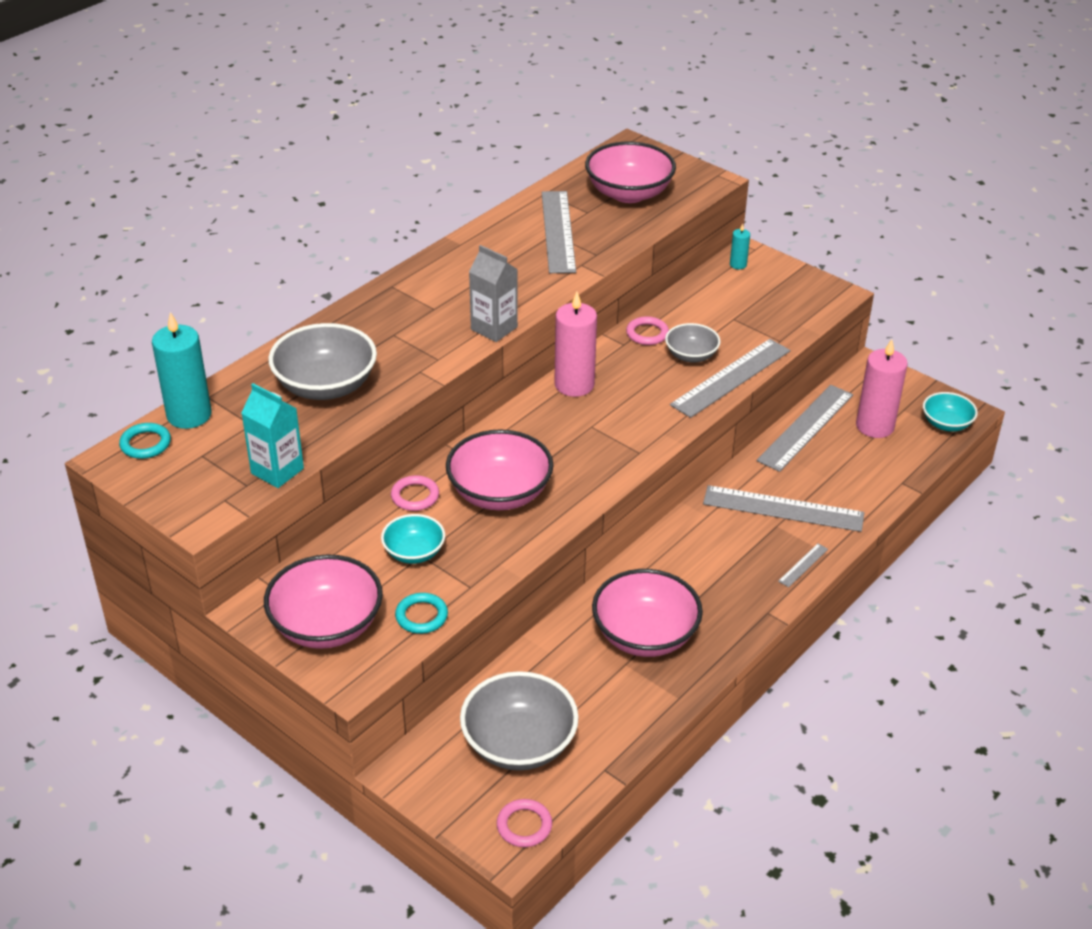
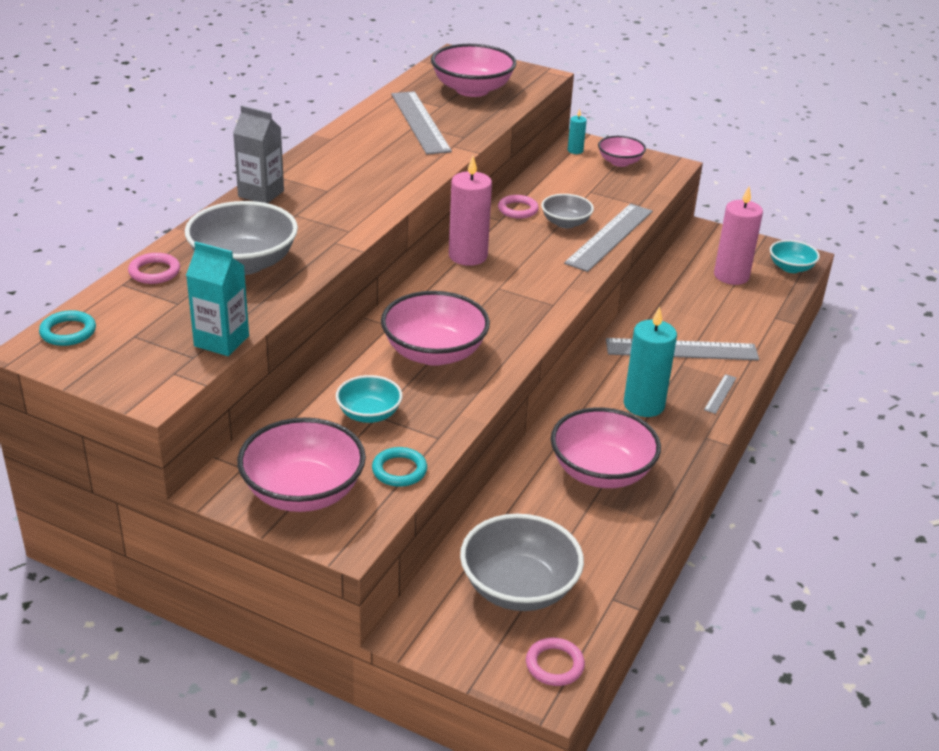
camera: 15 degrees left, 5 degrees down
(189, 415) = (107, 302): turquoise candle -> turquoise candle (644, 405)
(415, 496) = (350, 365): pink ring -> pink ring (154, 272)
(494, 328) = (393, 201): grey carton -> grey carton (261, 194)
(781, 284) = (620, 162): none -> pink bowl
(805, 427) = (672, 283): grey ruler -> none

